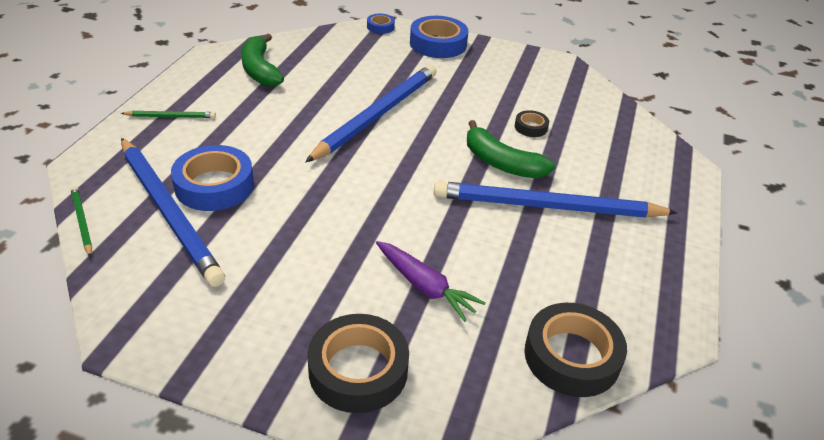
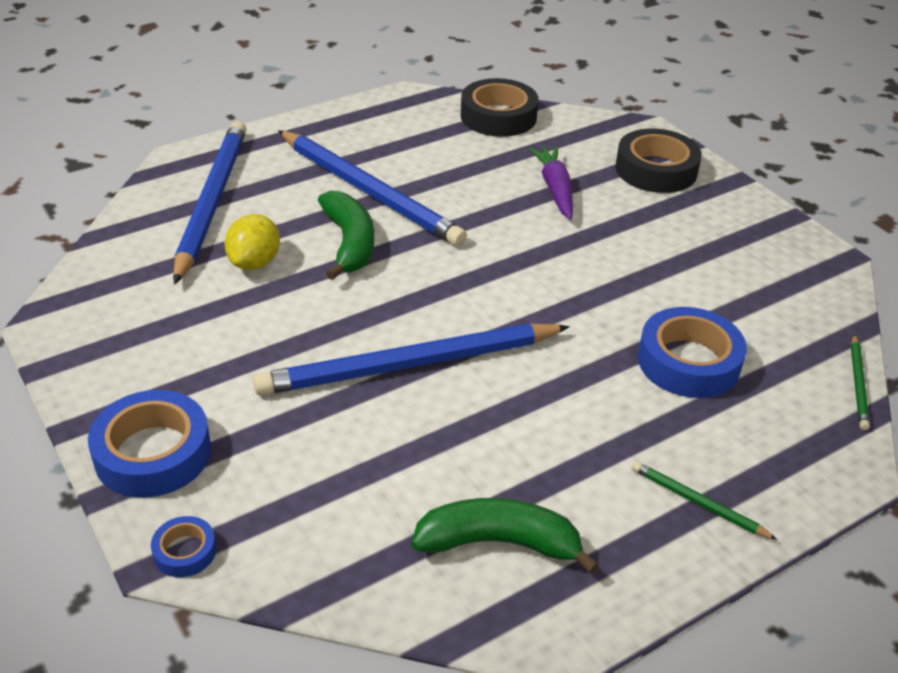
camera: 140 degrees left, 0 degrees up
(169, 212) = (755, 353): blue pencil -> blue pencil (211, 201)
(260, 70) = (499, 542): green banana -> green banana turned 105 degrees counterclockwise
(531, 127) = (255, 262): black tape -> yellow lemon

